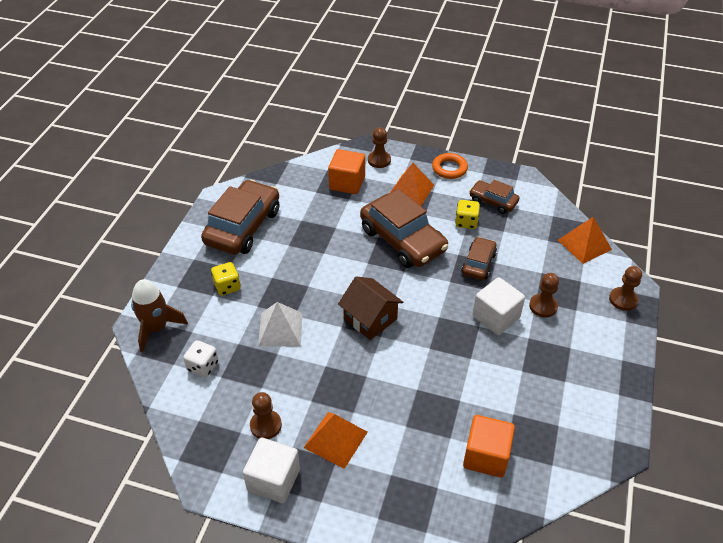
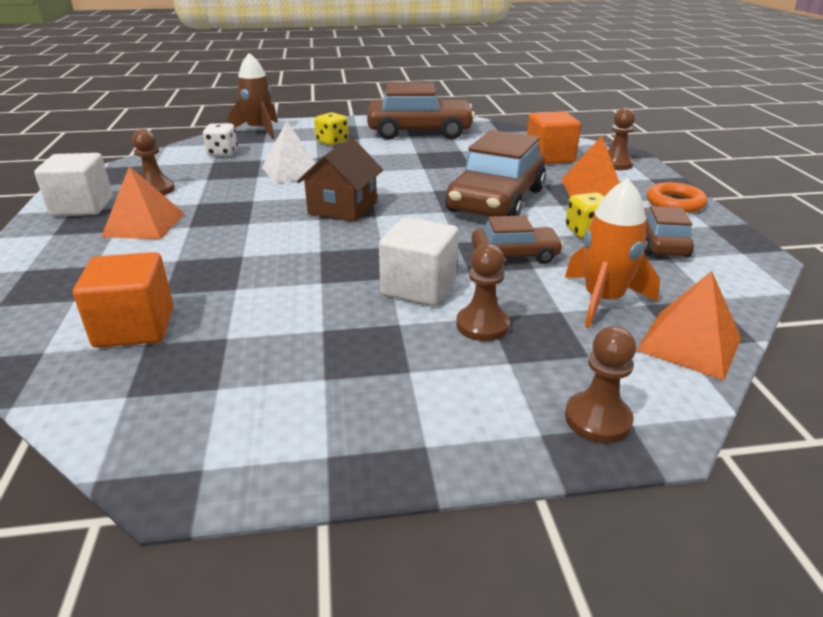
camera: 65 degrees right, 15 degrees down
(539, 253) = (602, 300): none -> orange rocket

